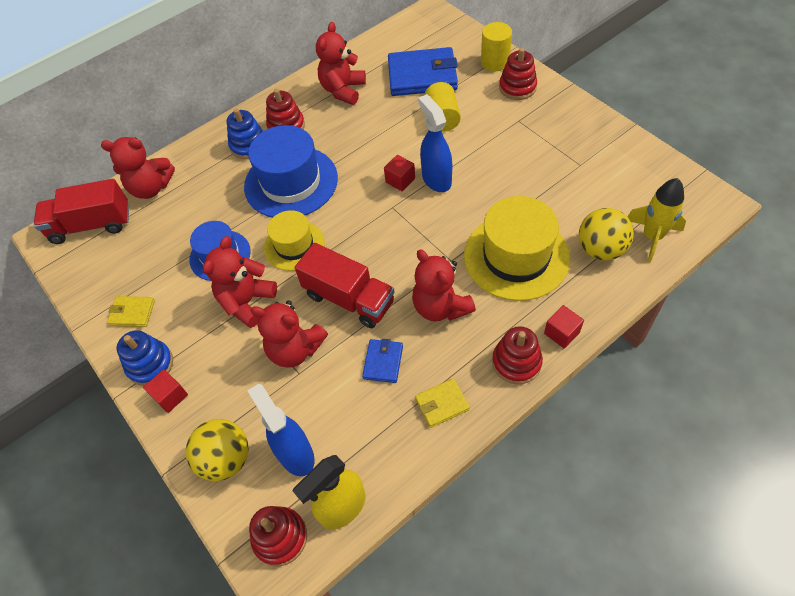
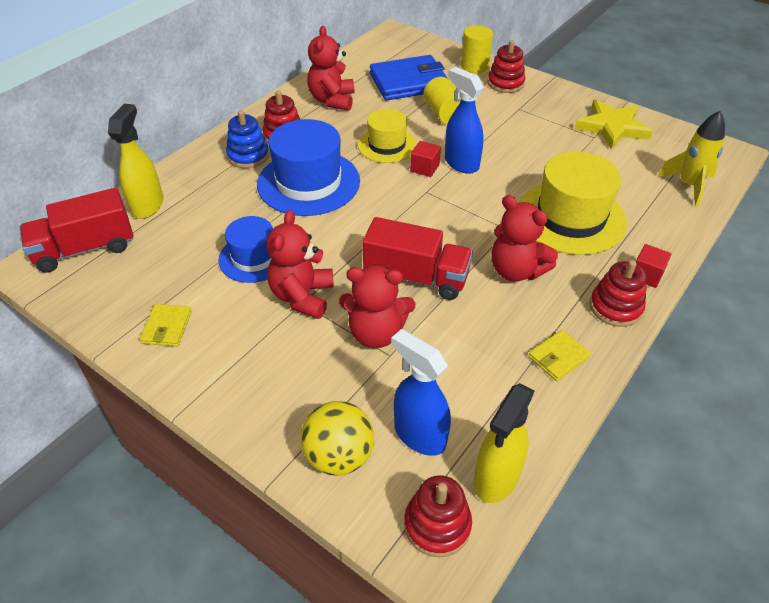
camera: 20 degrees left, 10 degrees down
(132, 313) = (167, 327): yellow wallet -> yellow wallet turned 75 degrees counterclockwise
(150, 364) = (208, 375): blue stacking toy -> none
(151, 188) = (148, 205): red teddy bear -> yellow spray bottle
(170, 396) = (245, 403): red cube -> none
(294, 245) = (335, 237): yellow hat -> yellow hat (387, 145)
(383, 362) = (478, 329): blue wallet -> none
(600, 249) = (647, 201): yellow ball -> none
(604, 155) = (612, 127): none -> yellow star

